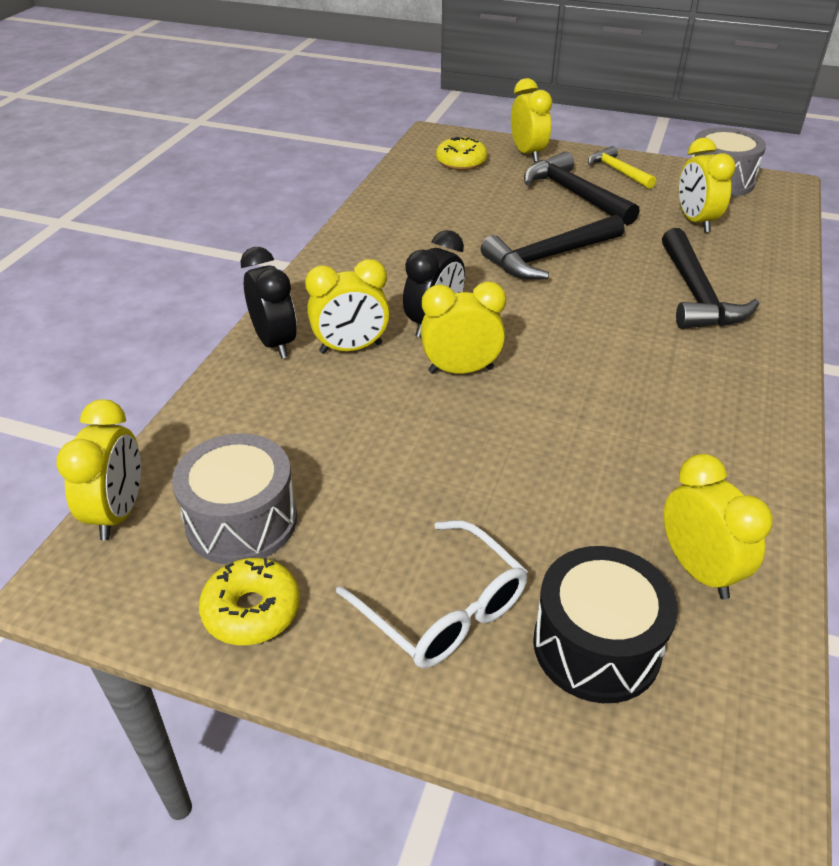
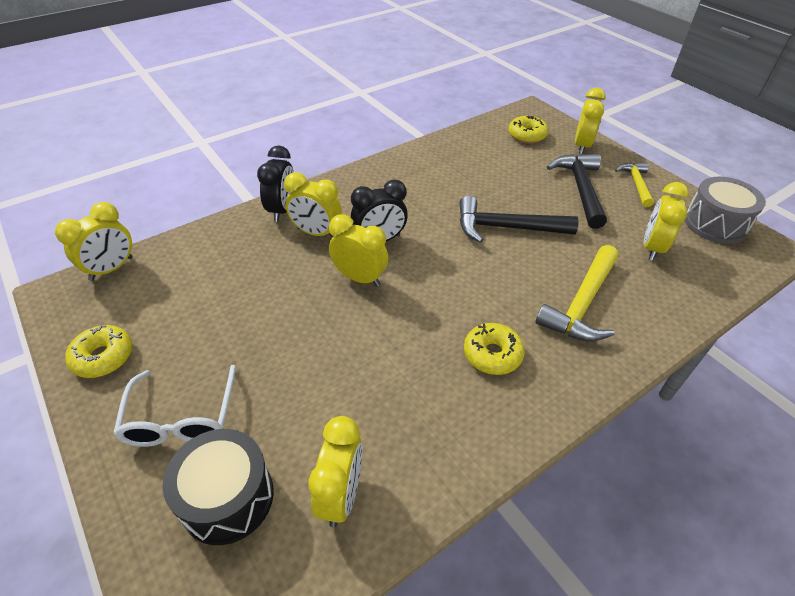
camera: 35 degrees right, 5 degrees up
(242, 521) = (153, 305): grey drum -> none
(675, 375) = (492, 354): none -> yellow donut
(696, 294) = (582, 304): black hammer -> yellow hammer

